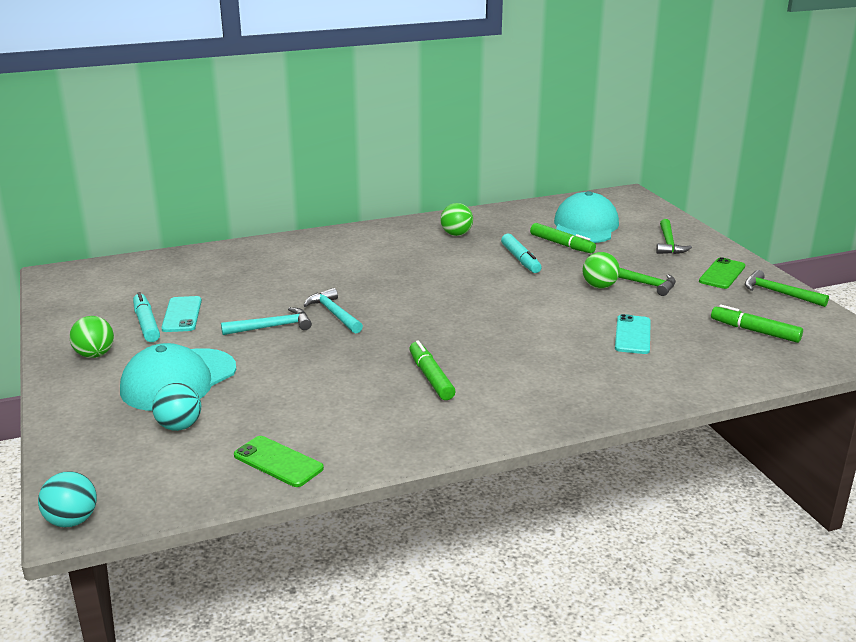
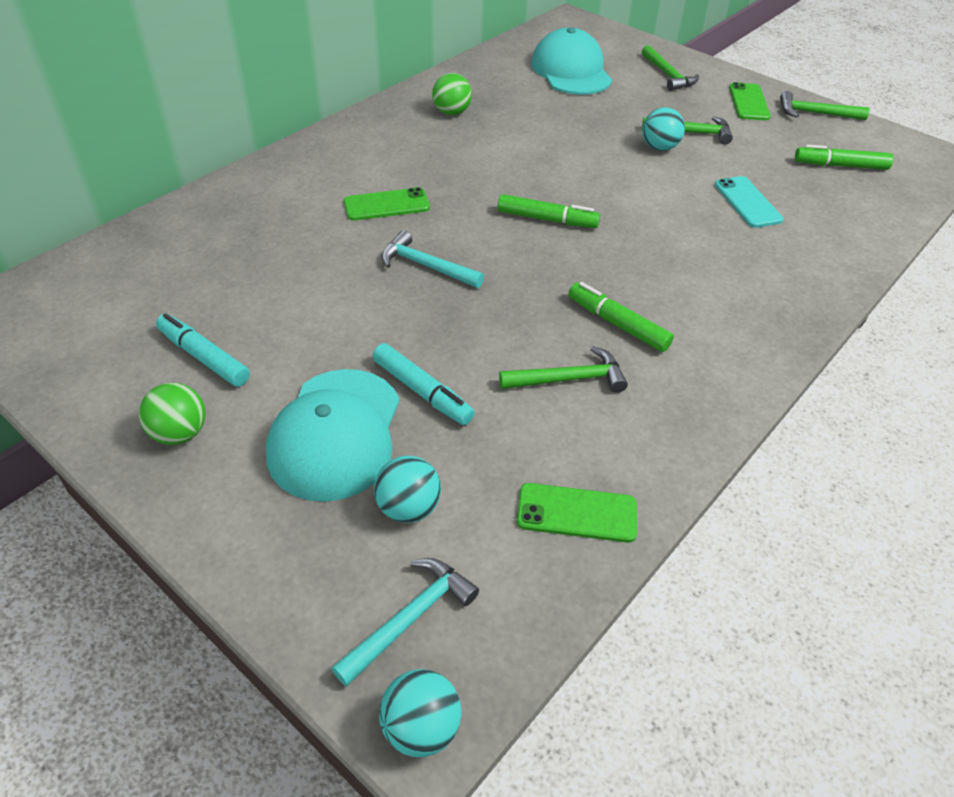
camera: 30 degrees left, 20 degrees up
(182, 315) = (238, 326): turquoise phone -> none
(272, 327) = (373, 309): turquoise hammer -> turquoise hammer (410, 618)
(346, 276) = (386, 205): none -> green phone
(358, 396) = (569, 379): none -> green hammer
(520, 259) = (551, 131): turquoise marker -> turquoise marker (422, 391)
(561, 244) = (571, 100): green marker -> green marker (547, 219)
(599, 286) = (659, 148): green ball -> turquoise ball

